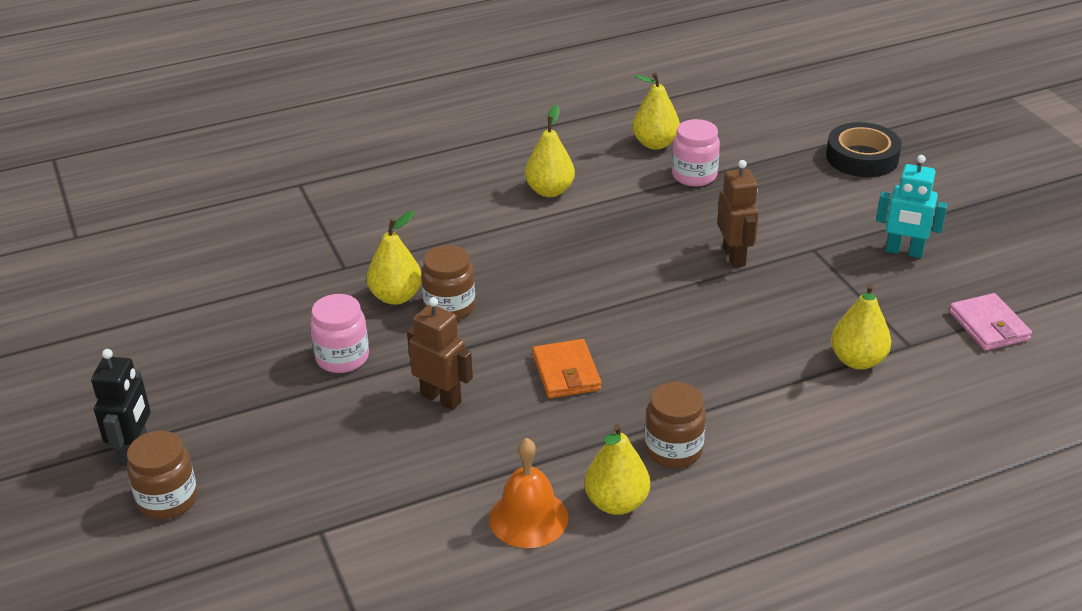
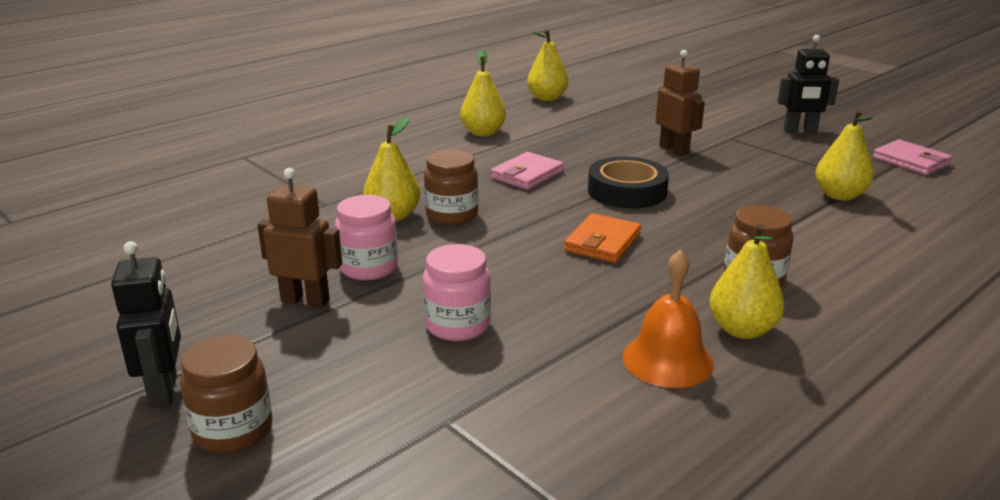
camera: 20 degrees left, 10 degrees down
(441, 398) = (496, 281): brown robot -> brown robot (305, 300)
(555, 264) = (527, 175): none -> pink wallet
(566, 372) = (602, 242): orange wallet -> orange wallet turned 60 degrees clockwise
(694, 175) = (595, 111): pink jar -> pink jar (458, 325)
(862, 157) = (712, 88): black tape -> black tape (627, 191)
(904, 252) = (800, 131): turquoise robot -> black robot

